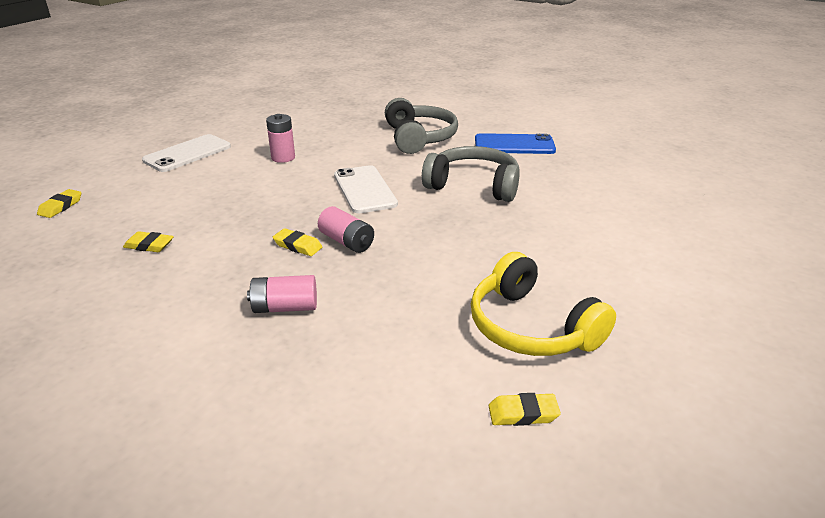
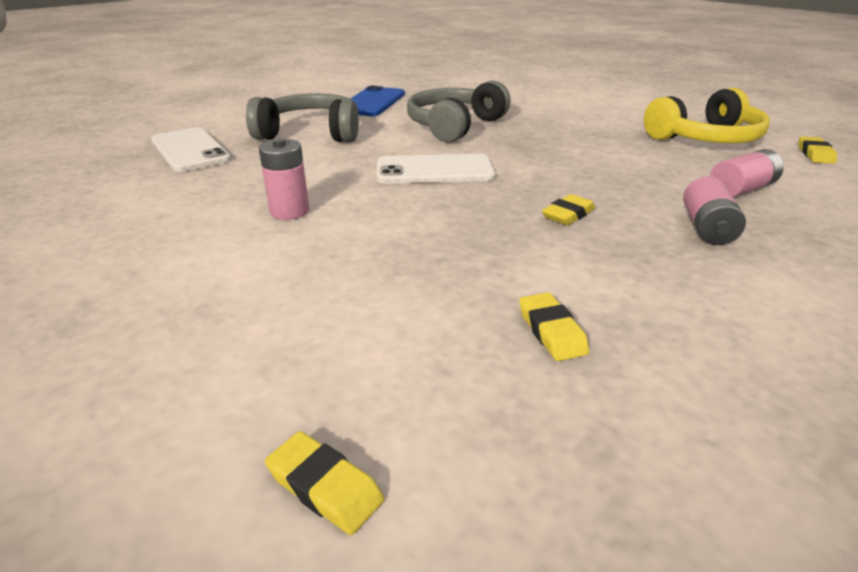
camera: 75 degrees left, 0 degrees up
(149, 245) = (551, 331): yellow eraser -> yellow eraser turned 45 degrees counterclockwise
(187, 153) = (174, 299): white phone -> white phone (190, 150)
(347, 242) = (562, 188): pink battery -> pink battery (741, 189)

